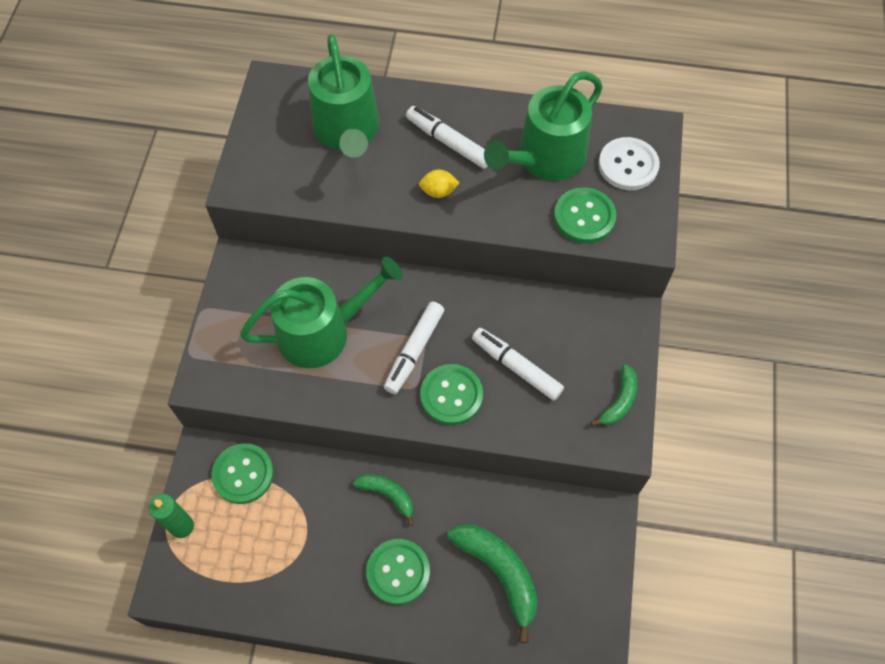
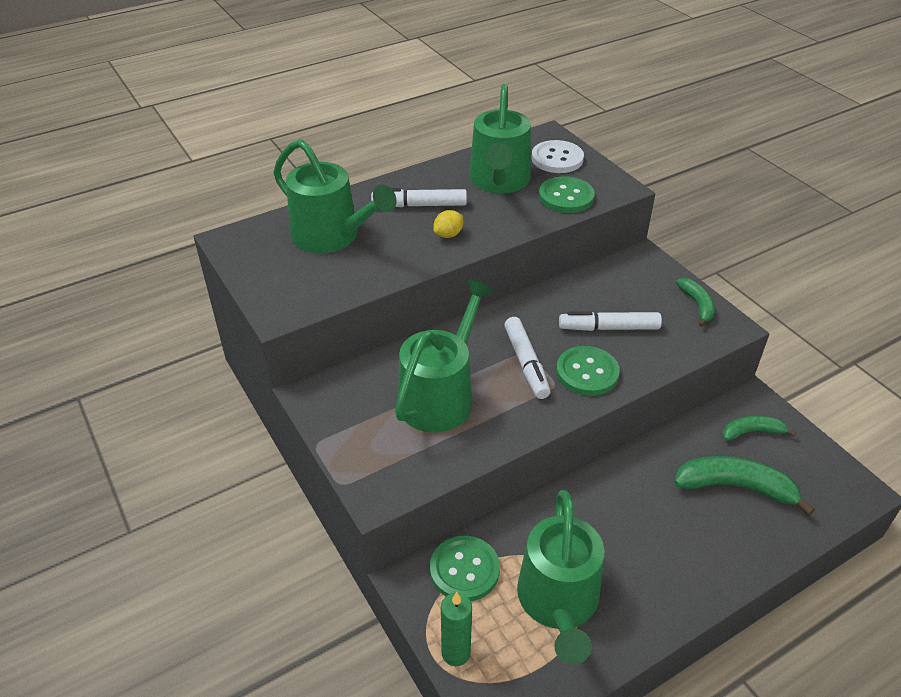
camera: 40 degrees left, 20 degrees down
(277, 548) = (558, 602): none -> green watering can
(388, 495) = (597, 497): green banana -> green banana (752, 432)
(398, 572) = (668, 543): green button -> none

